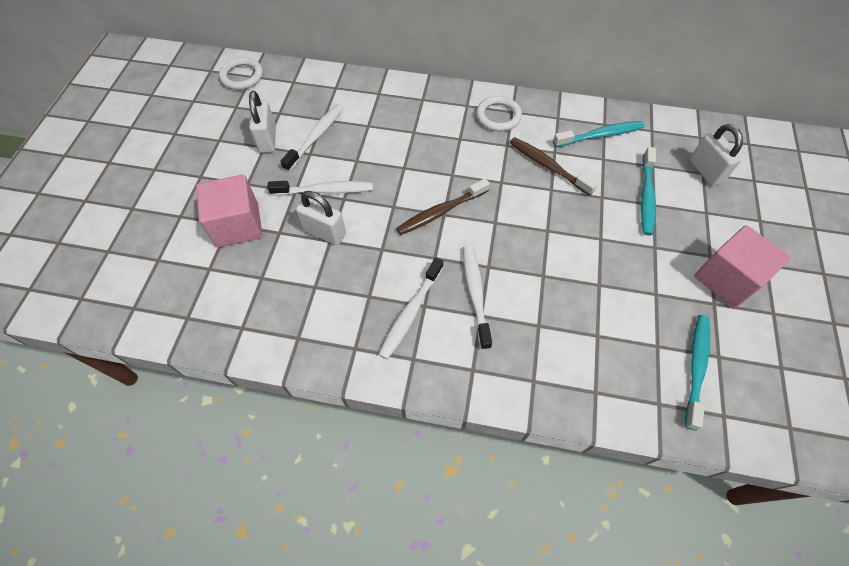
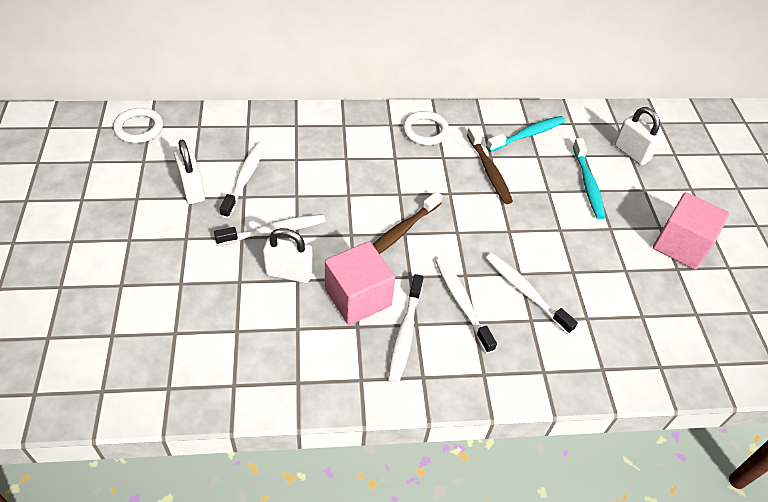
camera: 20 degrees left, 10 degrees down
(237, 225) = (191, 282): pink cube -> pink cube (358, 297)
(542, 295) = (525, 292): none -> white toothbrush
(548, 166) = (489, 171): brown toothbrush -> brown toothbrush turned 135 degrees counterclockwise
(696, 367) = (681, 328): turquoise toothbrush -> none

